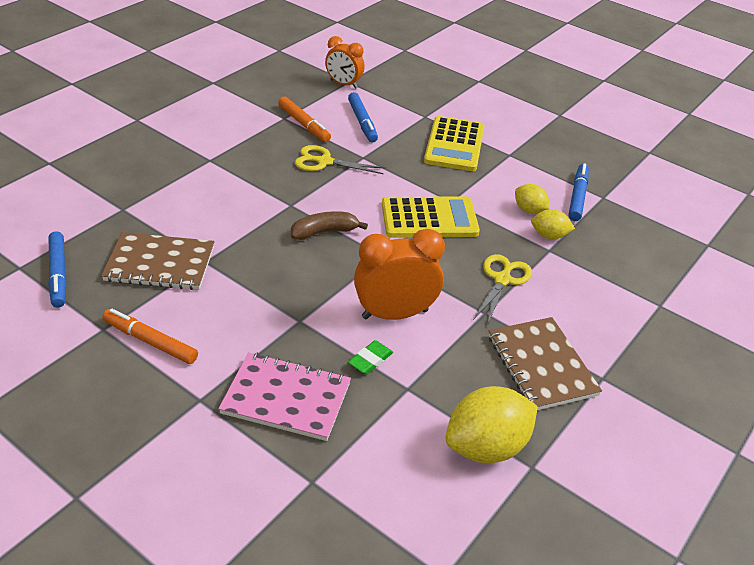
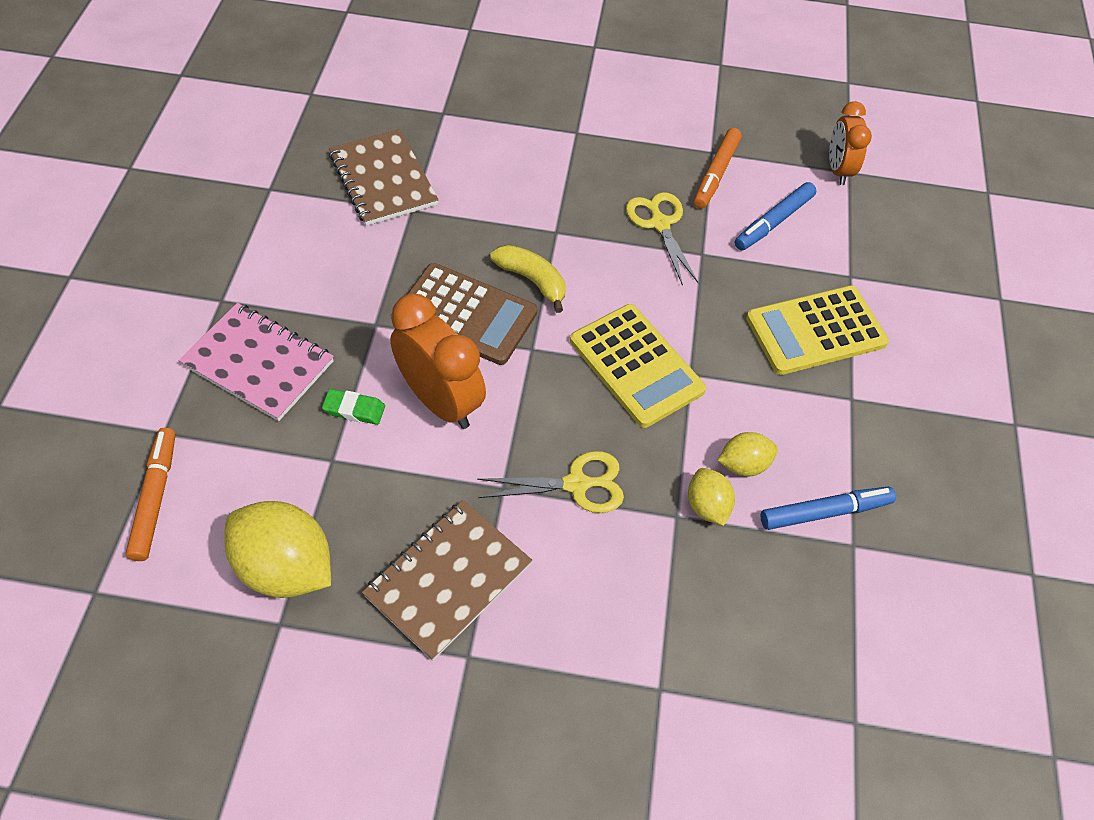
camera: 60 degrees right, 15 degrees up
(58, 274) = (319, 122): blue marker -> none
(150, 342) = (273, 228): orange marker -> orange marker (155, 498)
(286, 398) = (258, 364): pink notebook -> pink notebook turned 45 degrees counterclockwise
(324, 232) = (532, 280): brown banana -> yellow banana
(328, 273) = (466, 314): none -> brown calculator
(529, 210) = (743, 465): yellow lemon -> yellow lemon turned 60 degrees clockwise

